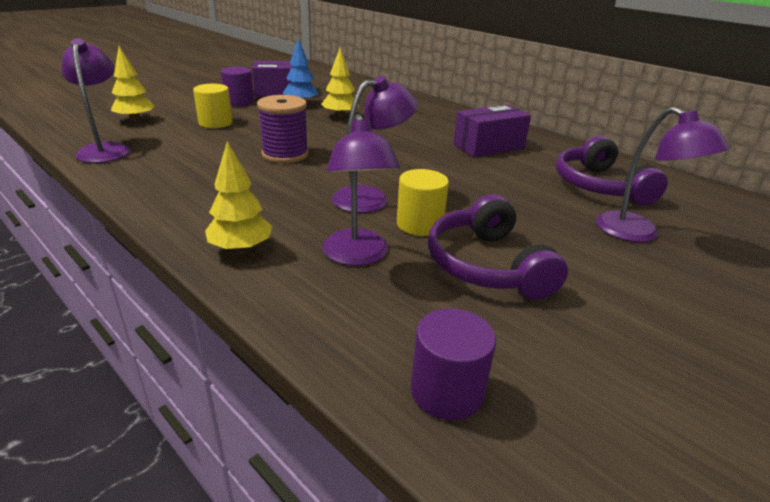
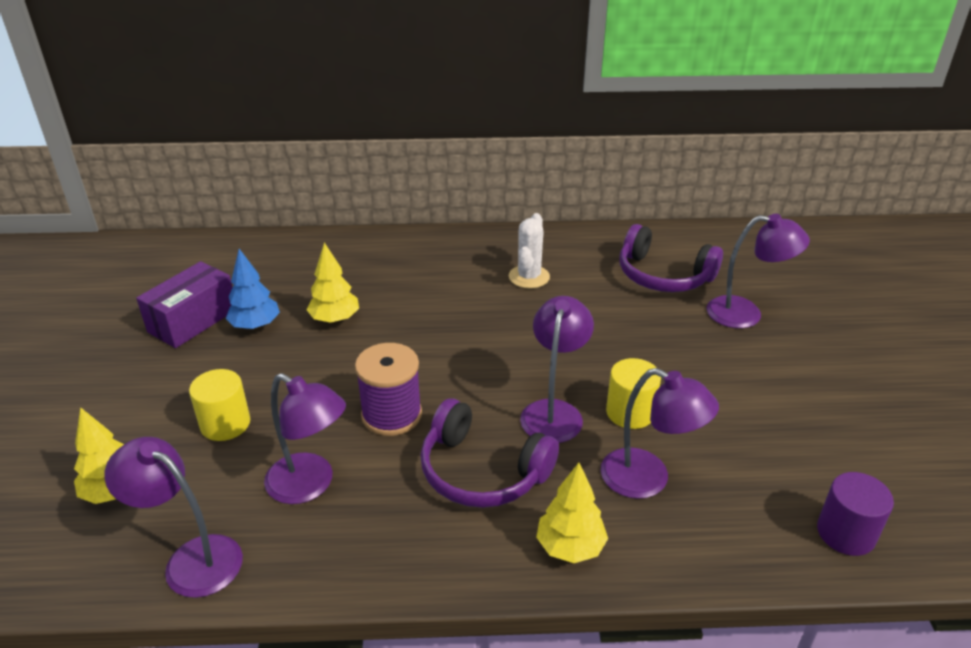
camera: 45 degrees left, 5 degrees up
(195, 155) = (310, 485): none -> purple lamp
(239, 102) = (176, 370): purple cylinder -> none
(487, 265) = (722, 417): purple headphones -> purple headphones (482, 471)
(488, 146) = (529, 277): purple box -> white cactus

